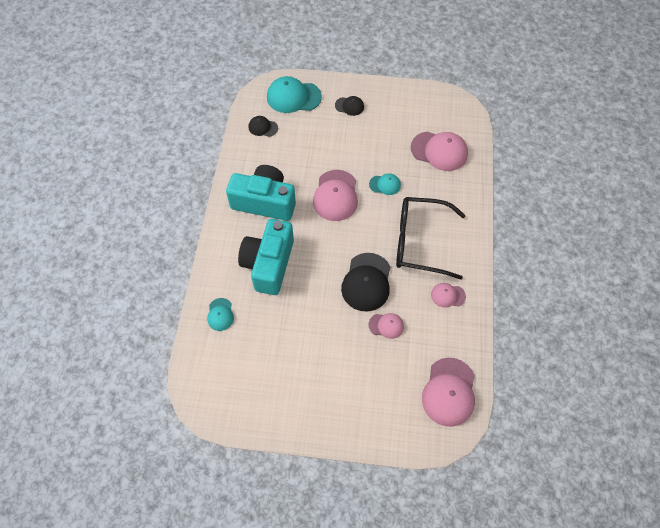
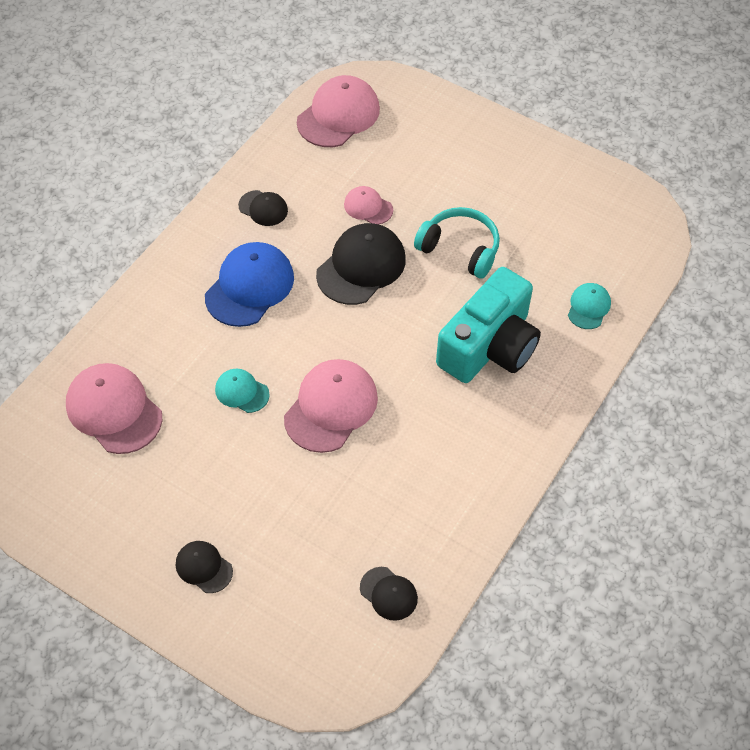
camera: 155 degrees left, 5 degrees down
(264, 202) = (452, 445): turquoise camera -> none
(293, 97) = (296, 638): turquoise cap -> none
(314, 320) = (460, 249): none -> turquoise headphones
(420, 242) = (249, 286): black glasses -> blue cap
(448, 295) = (263, 208): pink cap -> black cap

